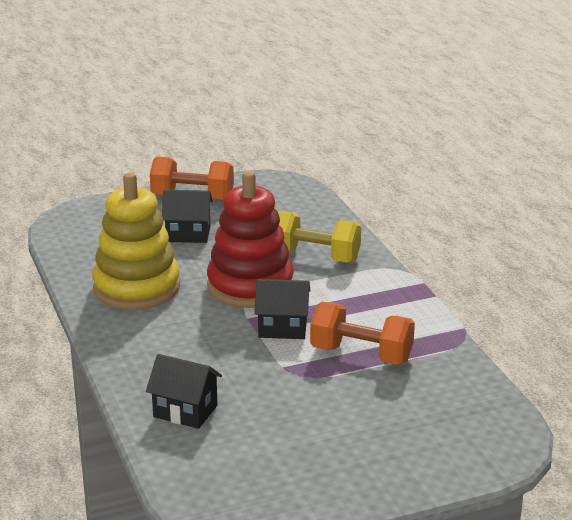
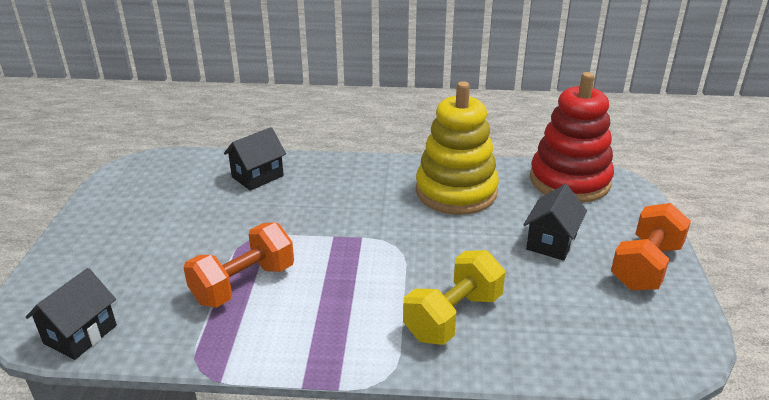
camera: 115 degrees right, 5 degrees up
(250, 286) = (418, 253): red stacking toy -> red stacking toy (569, 181)
(282, 328) = (328, 251): black house -> black house (80, 334)

